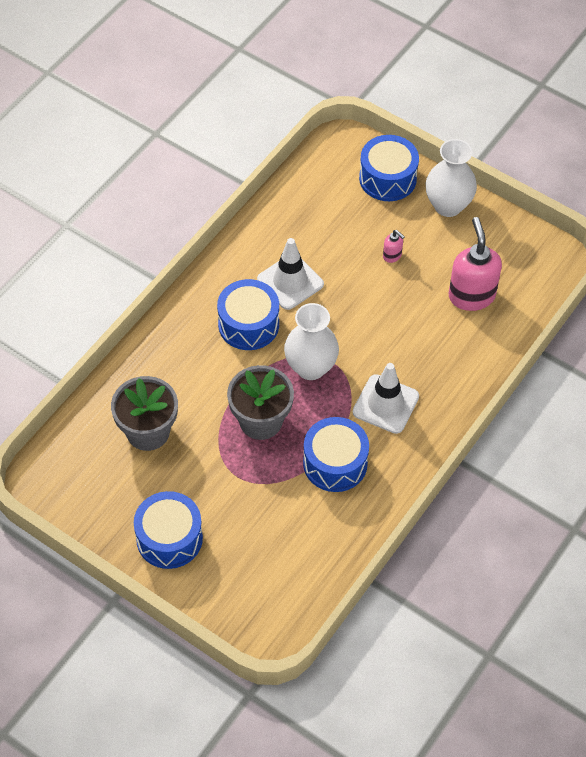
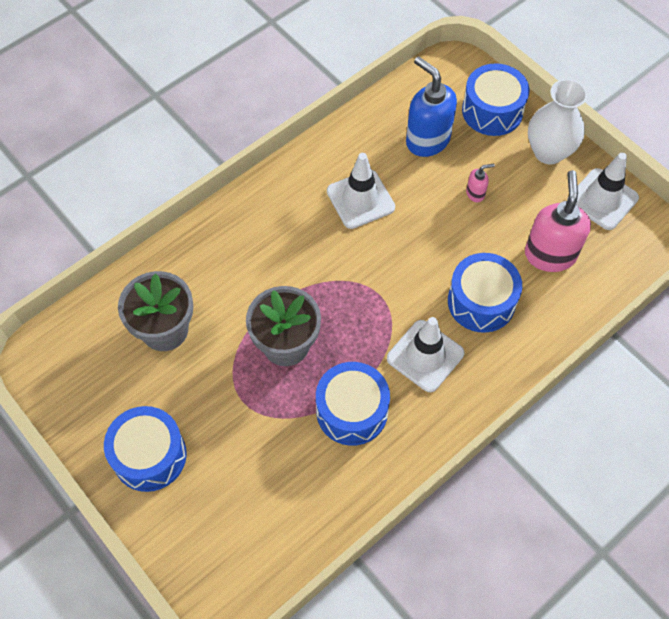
camera: 15 degrees right, 5 degrees up
(248, 324) = (304, 236): blue drum -> blue drum (481, 301)
(310, 367) = (356, 297): white vase -> none
(336, 216) = (427, 140): none -> blue soap dispenser
(392, 256) = (475, 193): pink soap dispenser -> pink soap dispenser turned 75 degrees counterclockwise
(505, 238) = (602, 199): none -> white traffic cone

